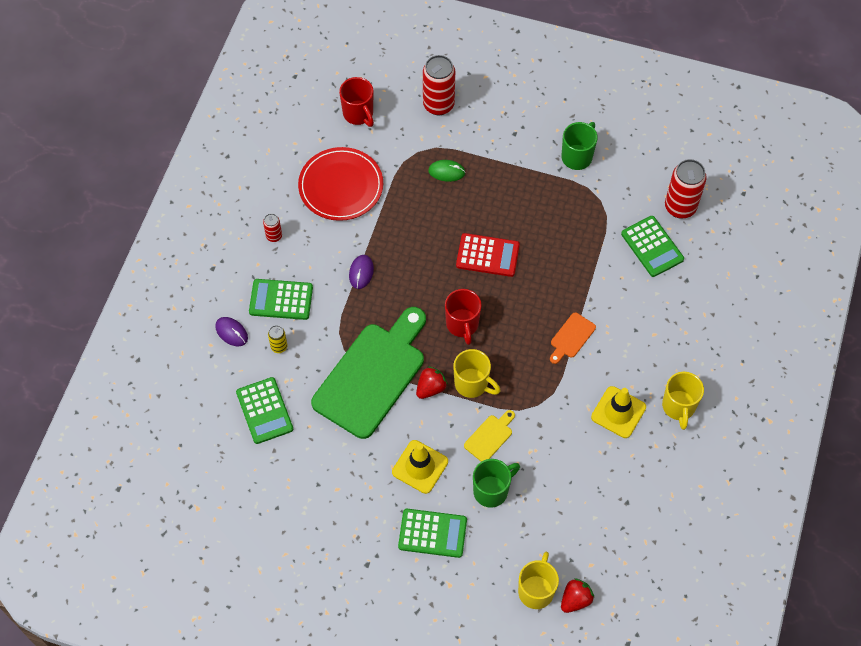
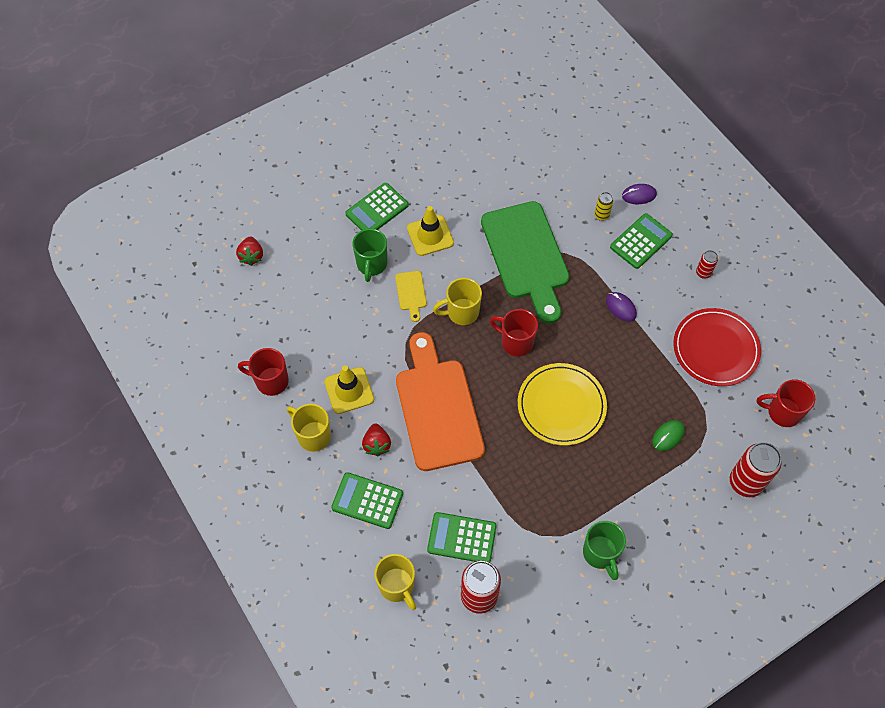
camera: 130 degrees right, 0 degrees up
(264, 411) = (557, 176): green calculator -> green calculator (367, 501)
(431, 388) = (483, 284): red strawberry -> red strawberry (377, 444)
(487, 255) = (561, 405): red calculator -> yellow plate
(536, 590) = (280, 239): yellow mug -> yellow mug (397, 586)
(571, 337) = (437, 408): orange cutting board -> orange cutting board, size x2.47
(668, 478) = (271, 381): none -> red mug

